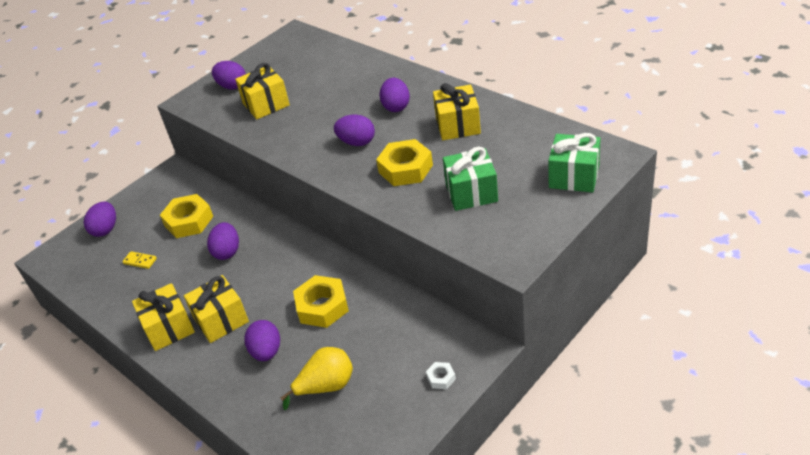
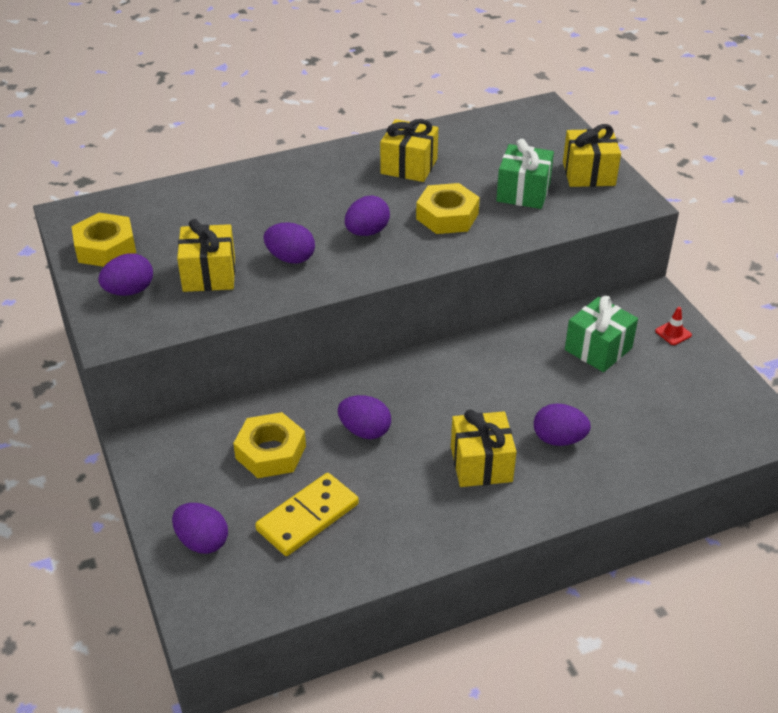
camera: 70 degrees left, 0 degrees up
(140, 261) = (307, 517): yellow domino -> yellow domino, size x2.13
(169, 328) = (459, 513): yellow gift -> yellow gift (588, 174)
(322, 306) = (521, 380): yellow nut -> yellow nut (105, 248)
(326, 387) = (637, 409): yellow pear -> none
(396, 107) = (331, 190): purple egg -> purple egg (290, 258)
(441, 378) = (673, 333): white nut -> red traffic cone
(574, 176) = (552, 136): green gift -> green gift (598, 349)

